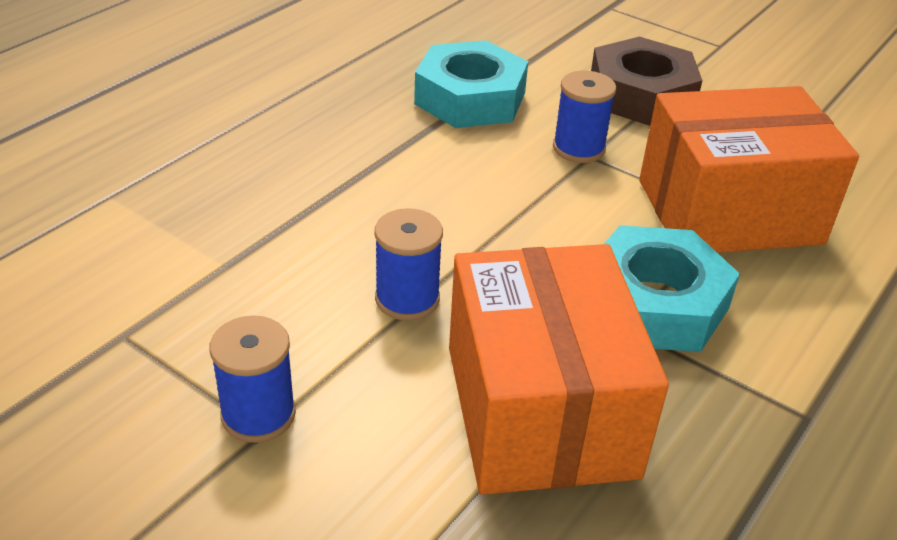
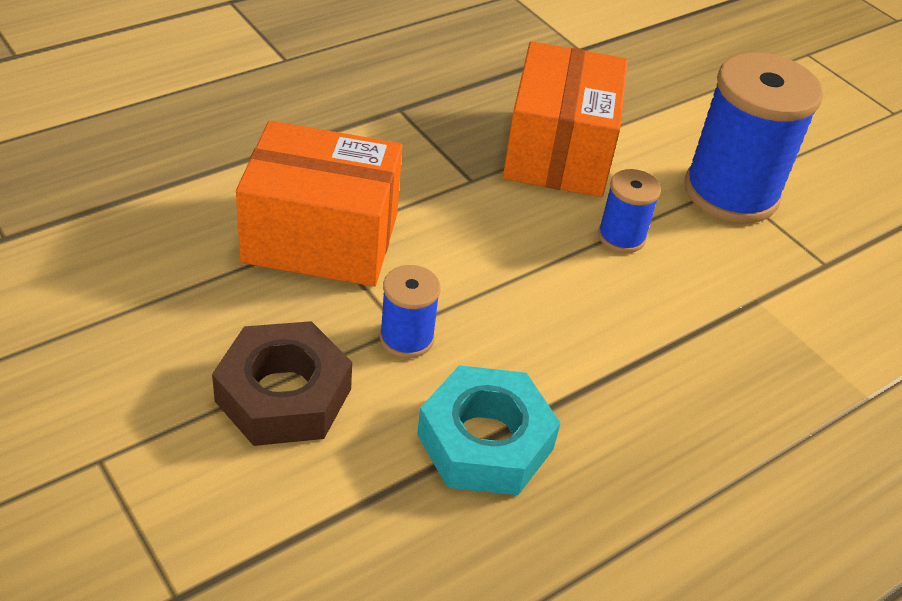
camera: 165 degrees left, 5 degrees up
(258, 415) = (730, 193): blue spool -> blue spool, size x2.09
(654, 303) = (442, 188): turquoise nut -> none

